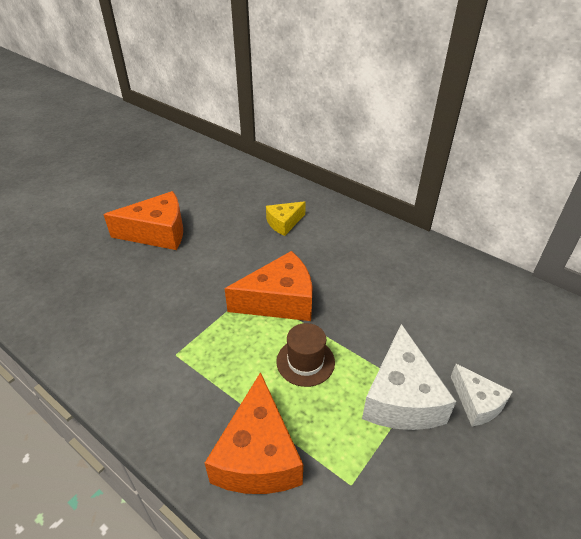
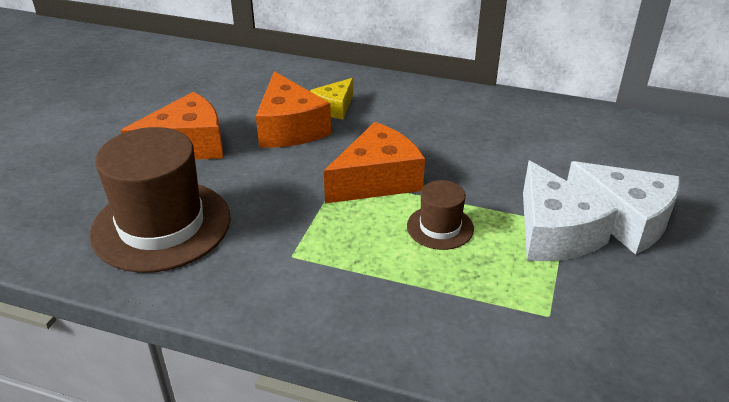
camera: 20 degrees left, 5 degrees down
(101, 299) = (161, 225): none -> brown hat
(258, 455) = (442, 318): orange cheese -> orange cheese (289, 128)
(477, 403) = (625, 220): white cheese -> white cheese, size x1.73

